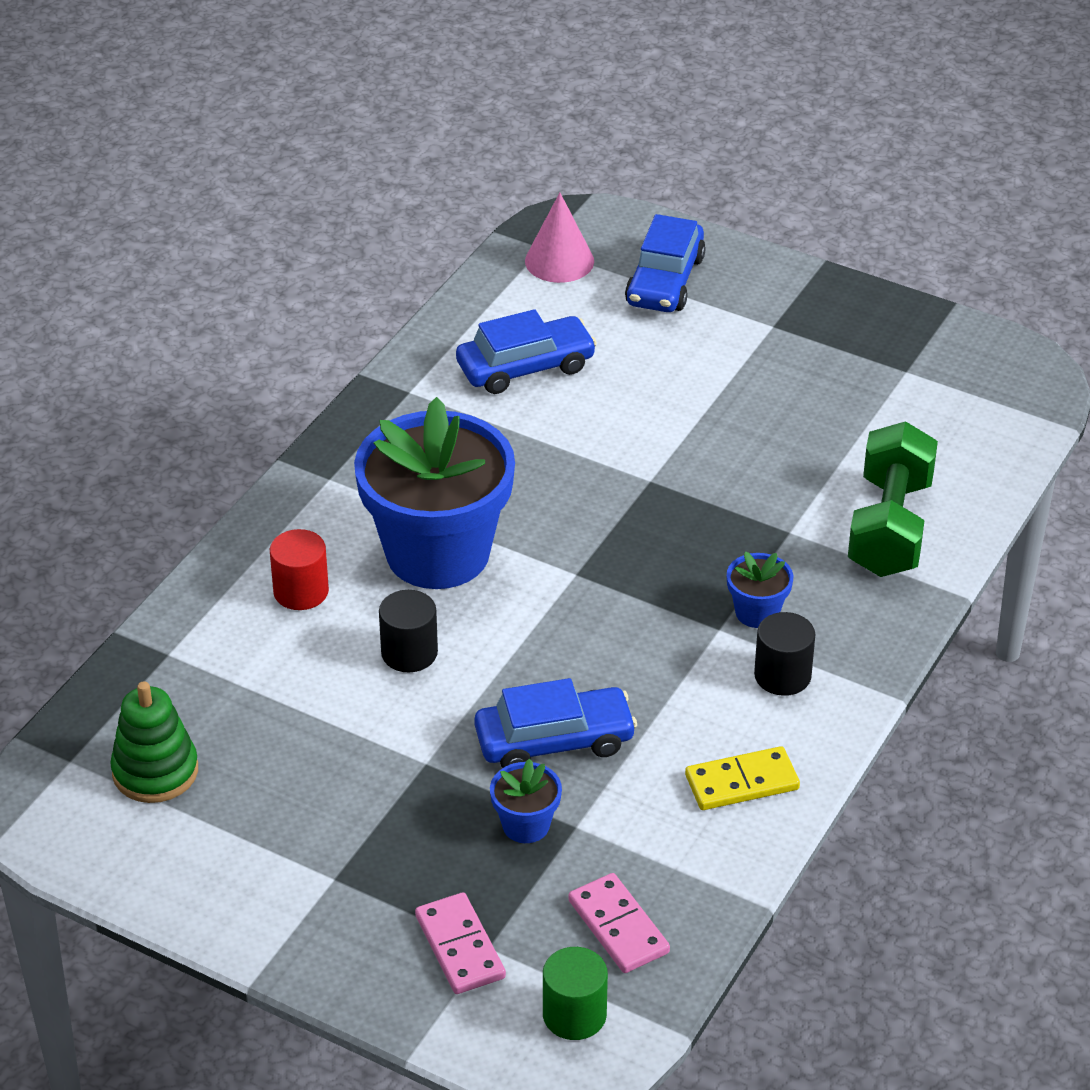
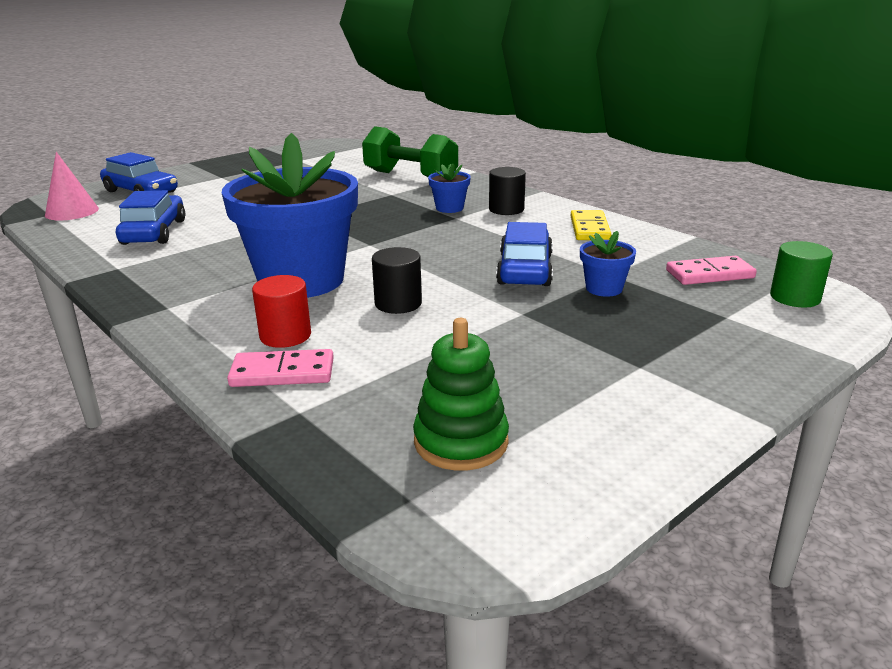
camera: 70 degrees left, 15 degrees down
(460, 947) = (726, 326): pink domino -> pink domino (282, 373)

